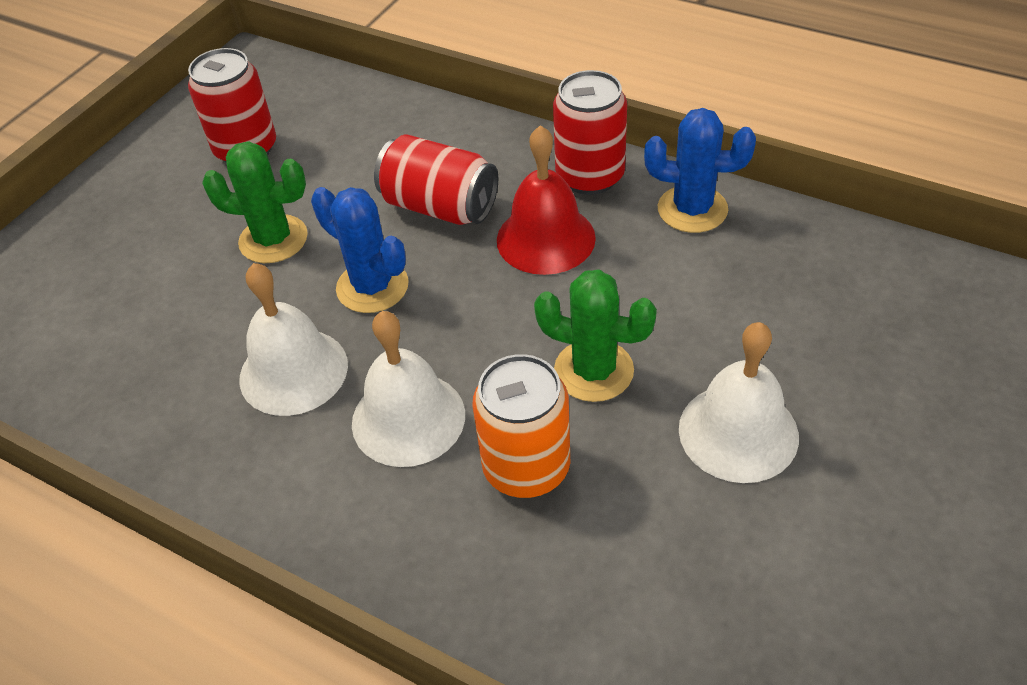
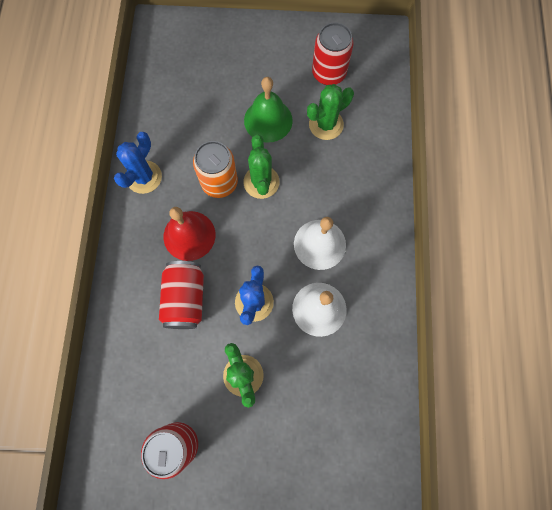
camera: 120 degrees left, 25 degrees up
(526, 467) = (320, 187): orange can -> orange can (219, 183)
(590, 176) = (135, 233): red can -> red can (329, 73)
(679, 543) = (326, 124): none -> green cactus
(692, 209) = (144, 177): blue cactus -> blue cactus turned 45 degrees clockwise
(738, 432) = (268, 120): white bell -> green bell

